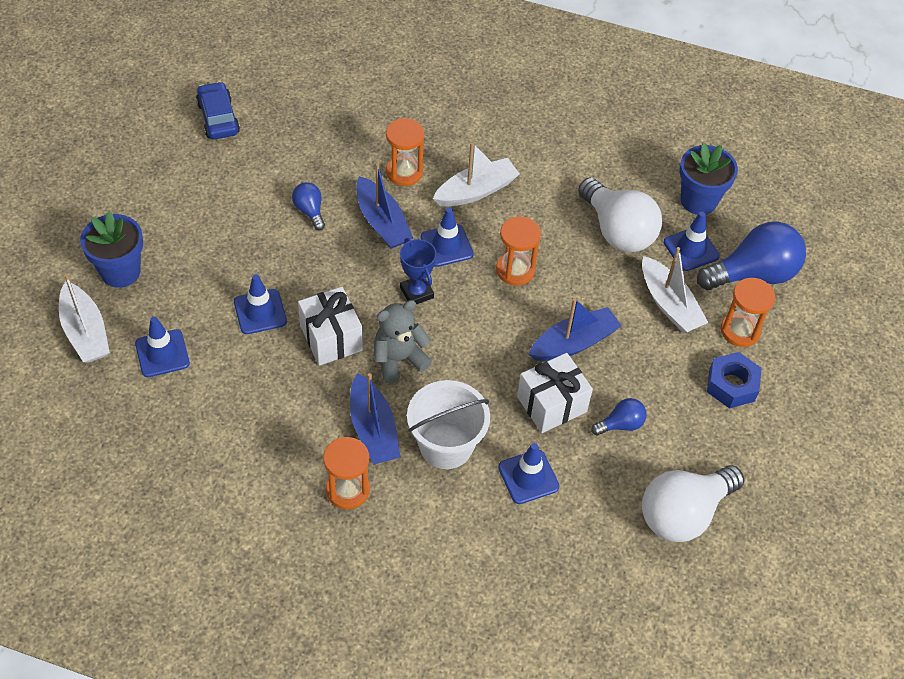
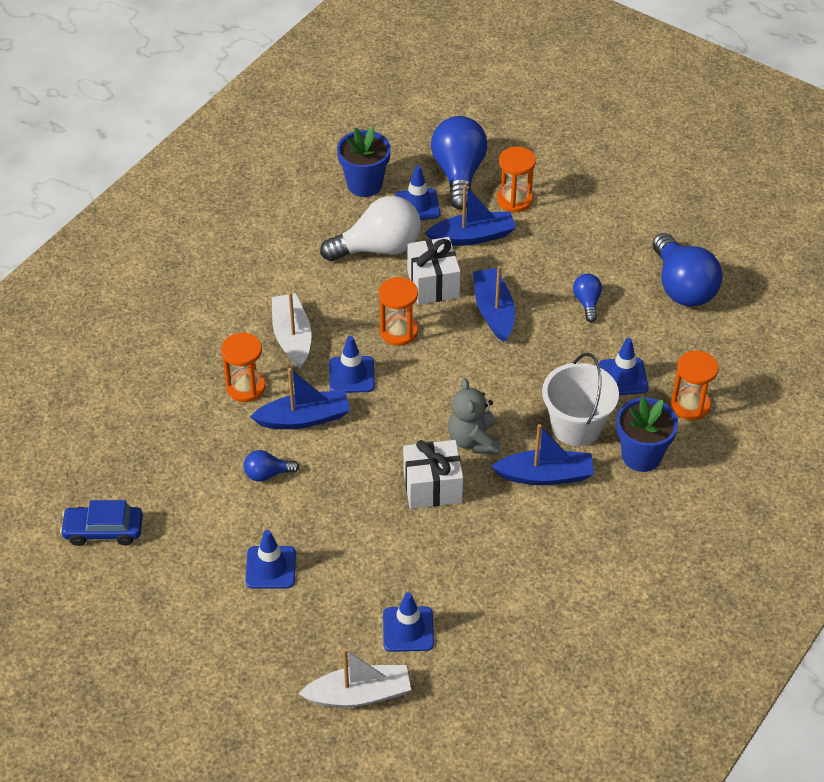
camera: 70 degrees left, 5 degrees down
(120, 271) = (289, 652): blue flower pot -> blue flower pot (641, 456)
(260, 312) = (382, 538): blue traffic cone -> blue traffic cone (271, 567)
(347, 490) = (604, 507): orange hourglass -> orange hourglass (690, 405)
(416, 293) = (400, 410): blue trophy -> none
(552, 404) = (554, 343): white gift -> white gift (433, 284)
(669, 304) = (472, 236): white boat -> blue boat
(683, 514) = (682, 287): white light bulb -> blue light bulb
(731, 385) = (568, 221): blue nut -> none

